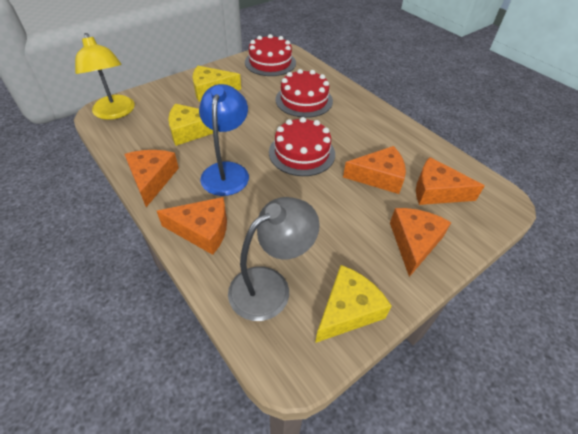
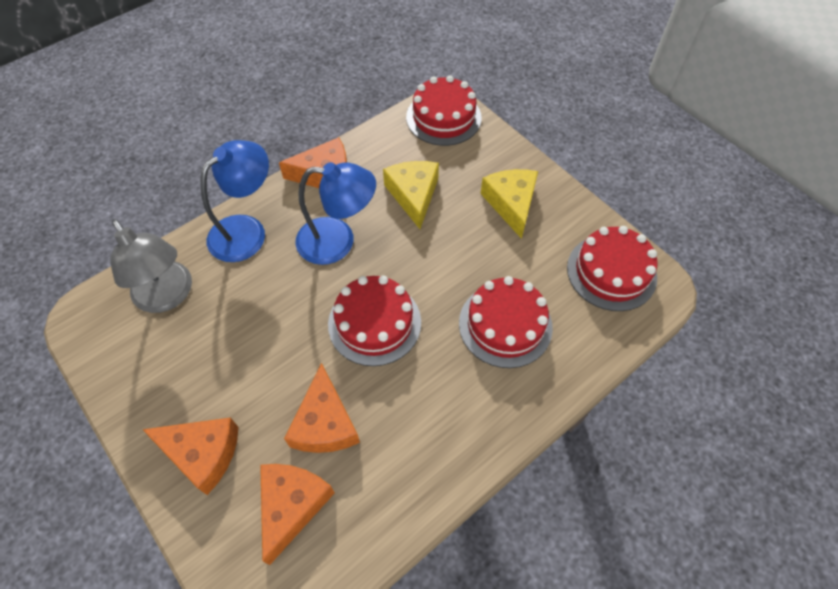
camera: 90 degrees right, 10 degrees up
(115, 113) = (443, 117): yellow lamp -> red cake
(202, 230) = (246, 230): orange cheese -> blue lamp
(348, 310) = (126, 368): yellow cheese -> none

